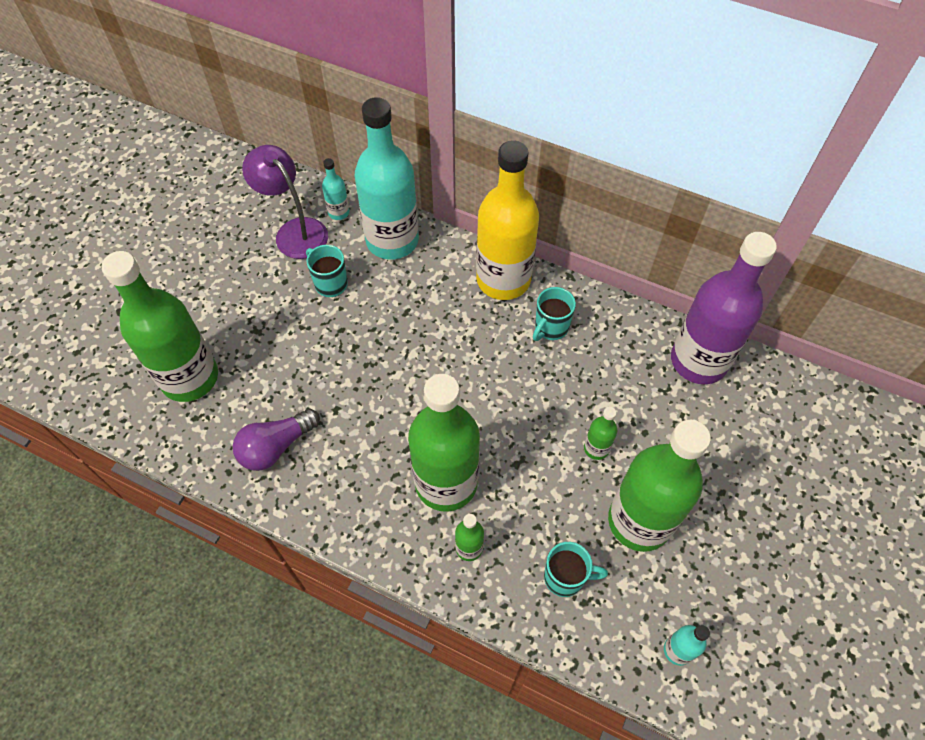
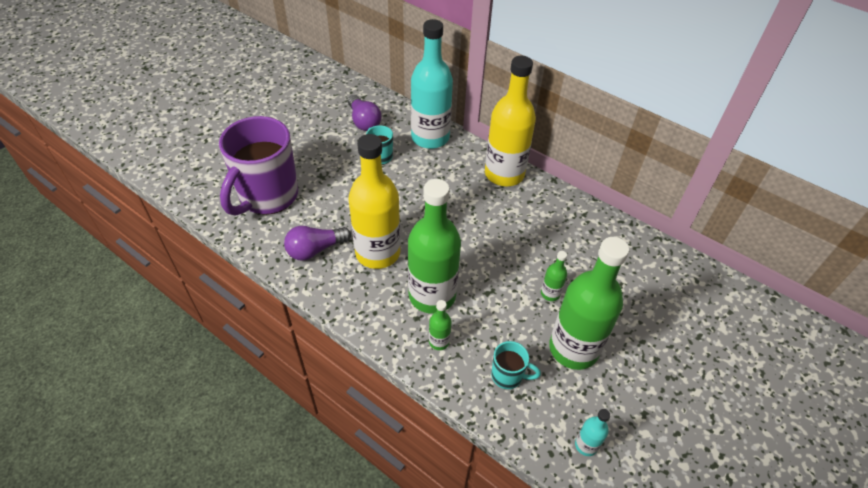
camera: 10 degrees right, 10 degrees down
(189, 378) = (267, 196): green bottle -> purple mug
(295, 231) = (364, 121): purple lamp -> purple light bulb
(339, 212) = (397, 115): turquoise bottle -> none
(361, 434) = (378, 253): none -> yellow bottle
(550, 328) = (532, 210): turquoise mug -> none
(698, 361) = (640, 250): purple bottle -> none

